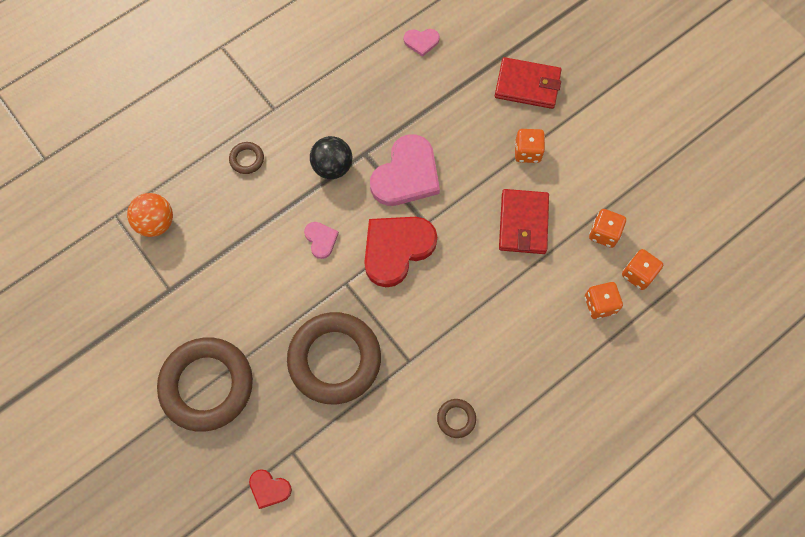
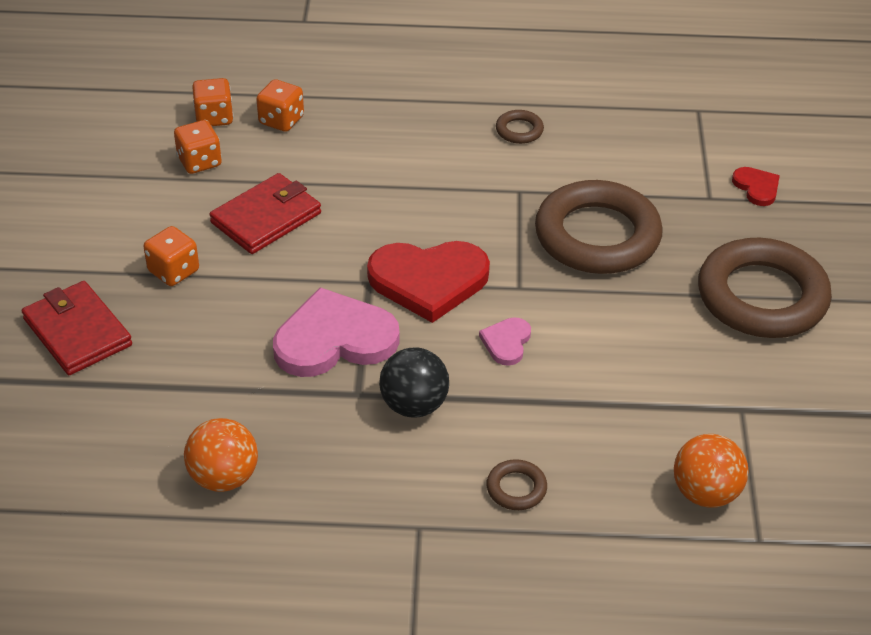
camera: 140 degrees left, 25 degrees down
(379, 69) = (224, 477): none -> orange ball
(421, 42) = (129, 472): pink heart -> none

